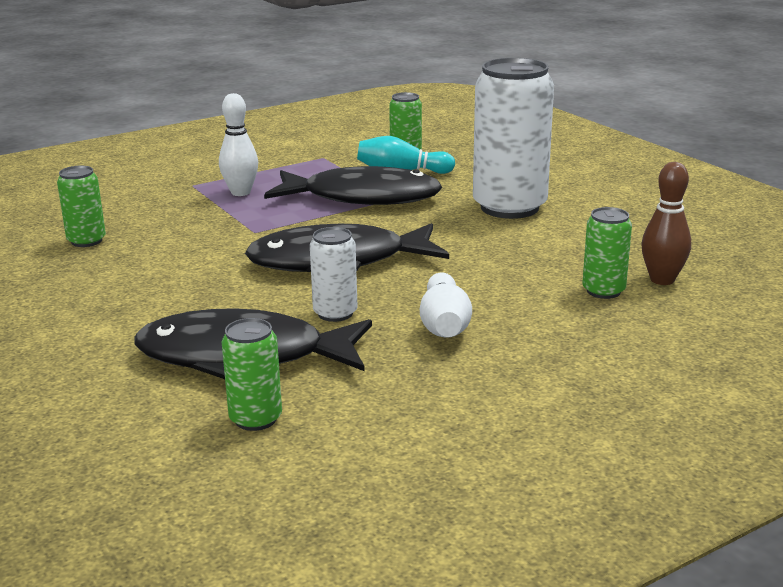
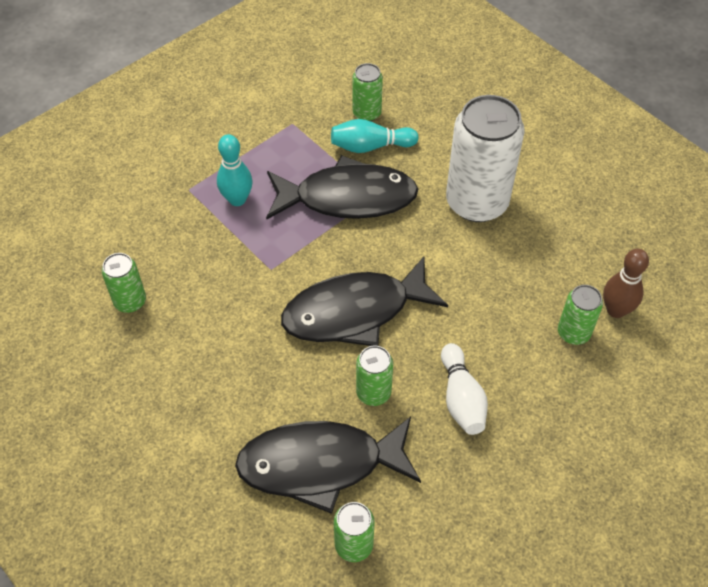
camera: 10 degrees left, 30 degrees up
(240, 192) = (237, 199): white bowling pin -> turquoise bowling pin
(335, 313) = (373, 392): white can -> green can

